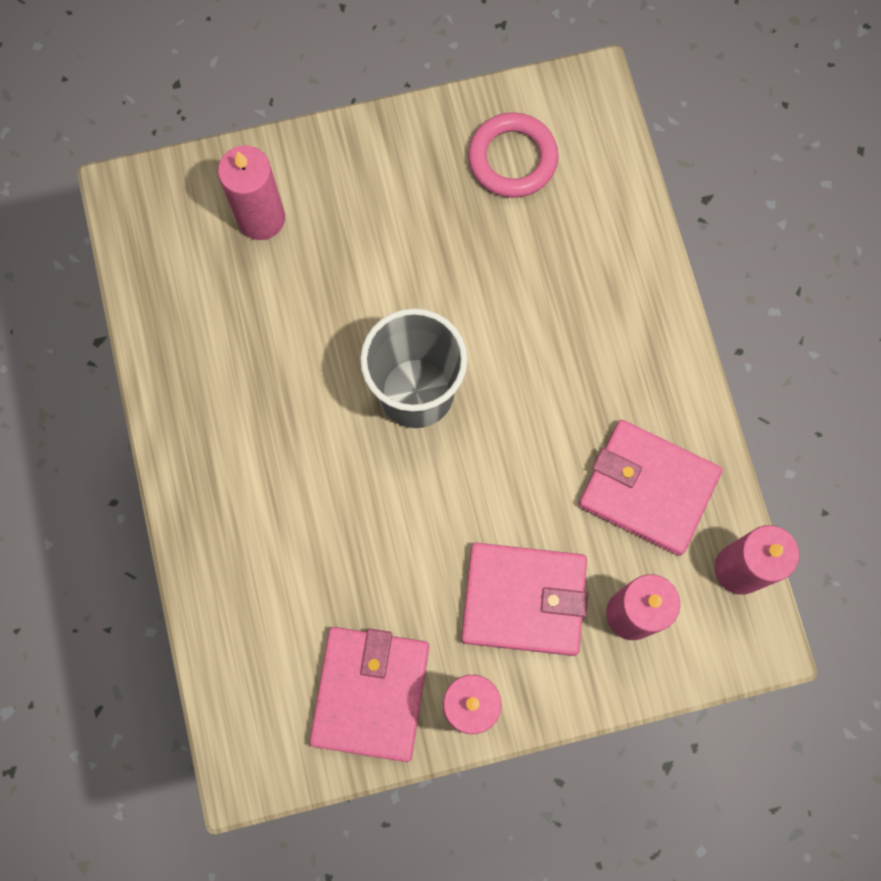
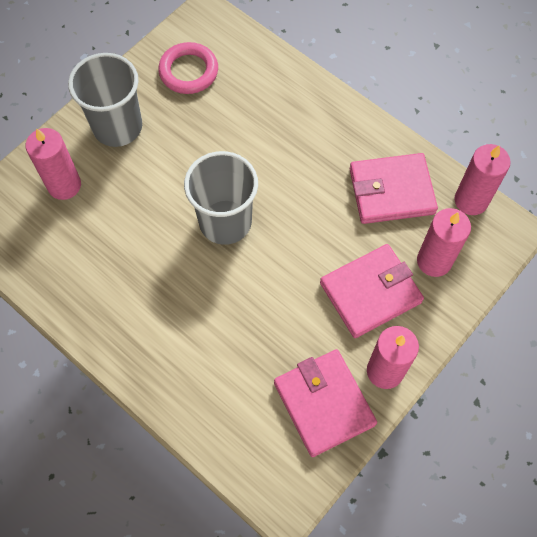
camera: 35 degrees left, 10 degrees down
(374, 180) = (117, 127): none -> grey cup

